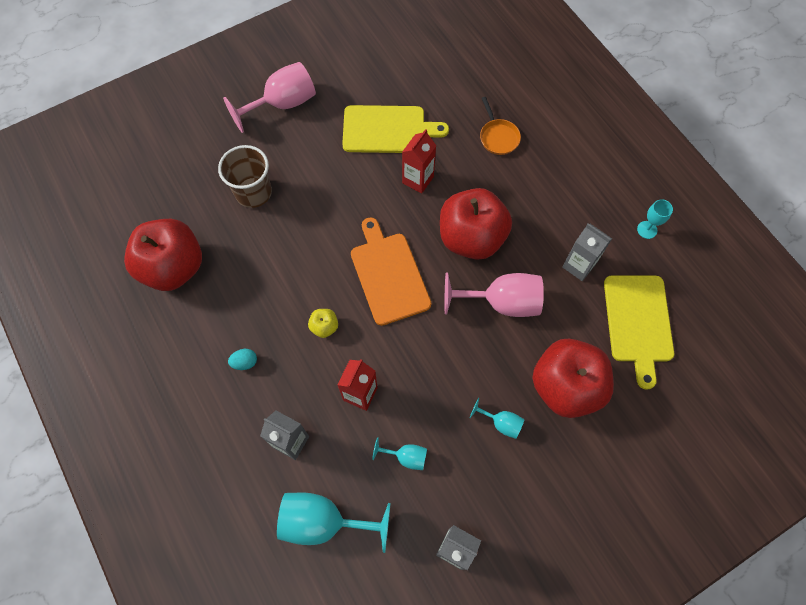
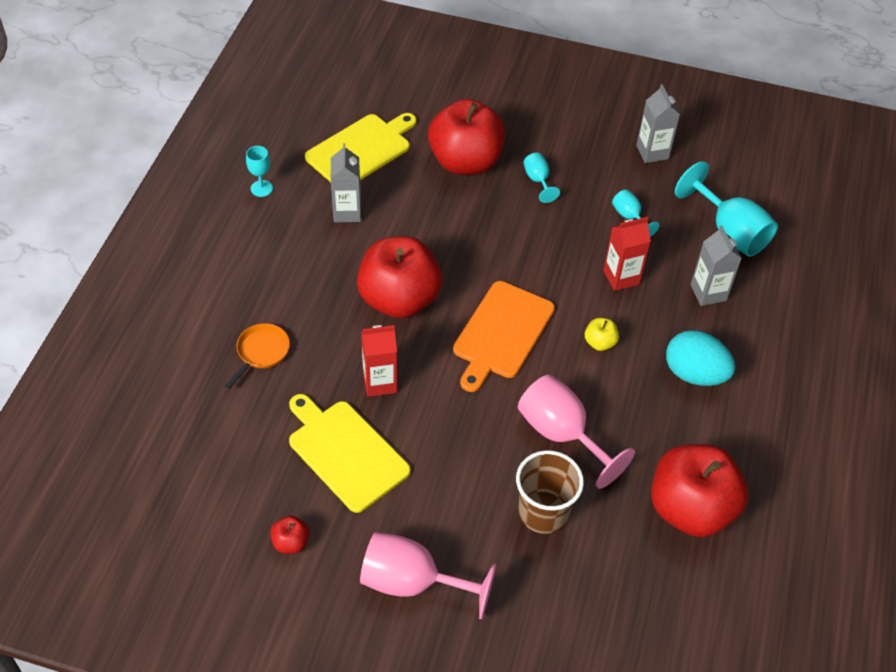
camera: 135 degrees left, 15 degrees down
(245, 362) = (694, 374): turquoise egg -> turquoise egg, size x2.15
(359, 70) = (291, 542): none -> red apple
(501, 302) = (439, 240): pink goblet -> pink goblet (562, 434)

